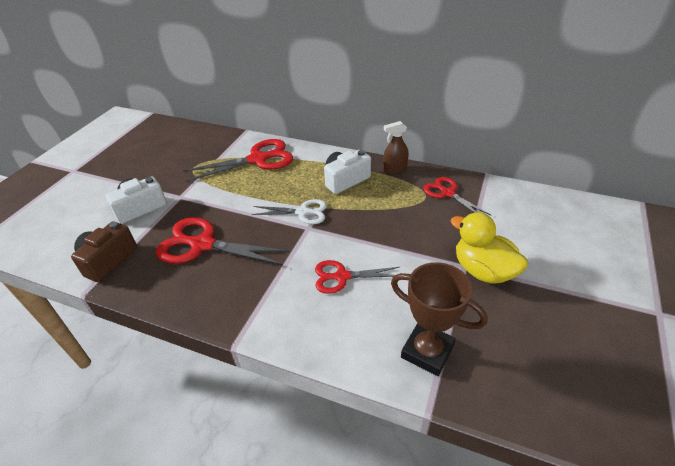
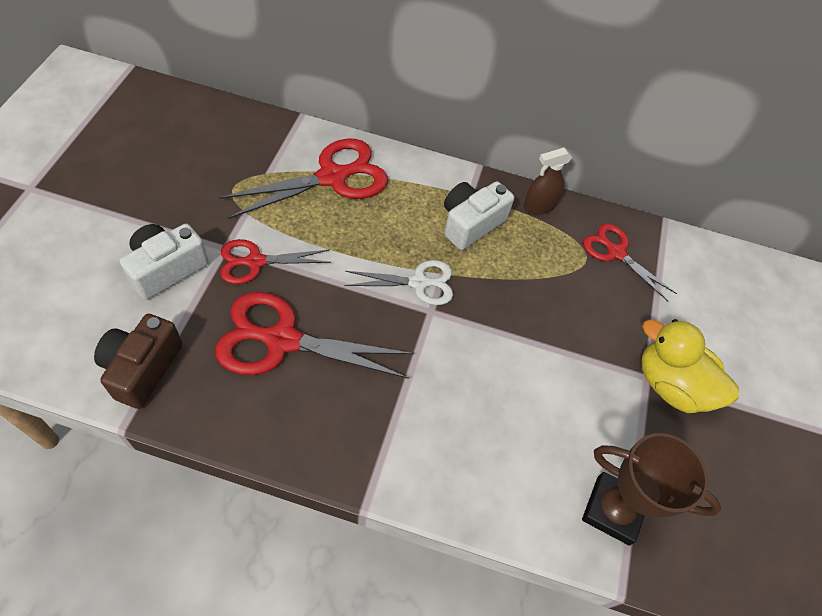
camera: 15 degrees left, 15 degrees up
(342, 276) = (491, 396): red scissors -> red scissors (255, 262)

